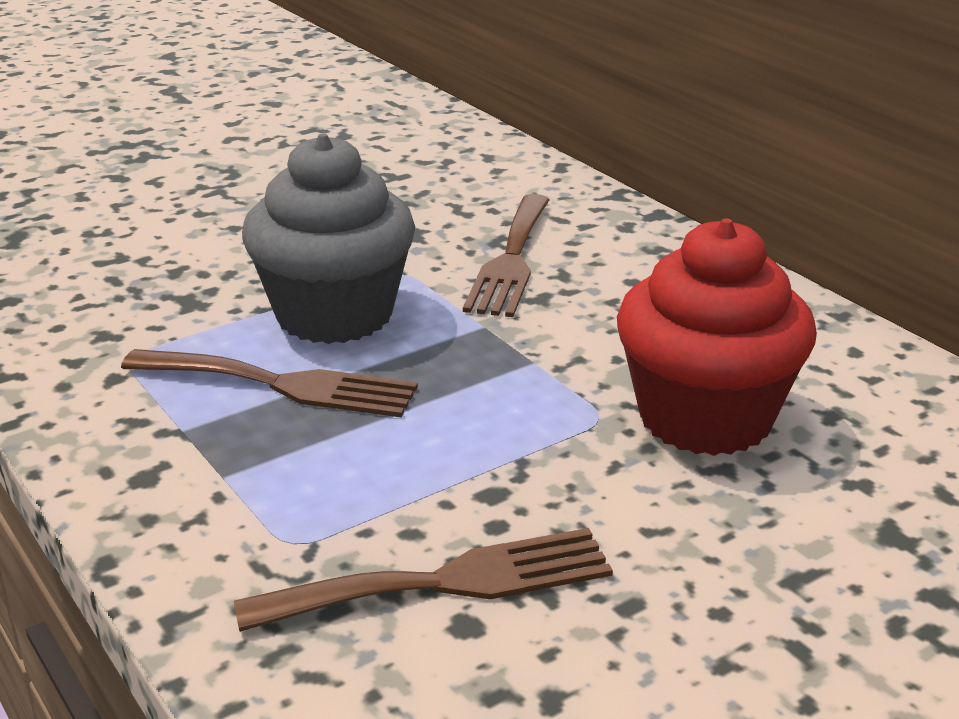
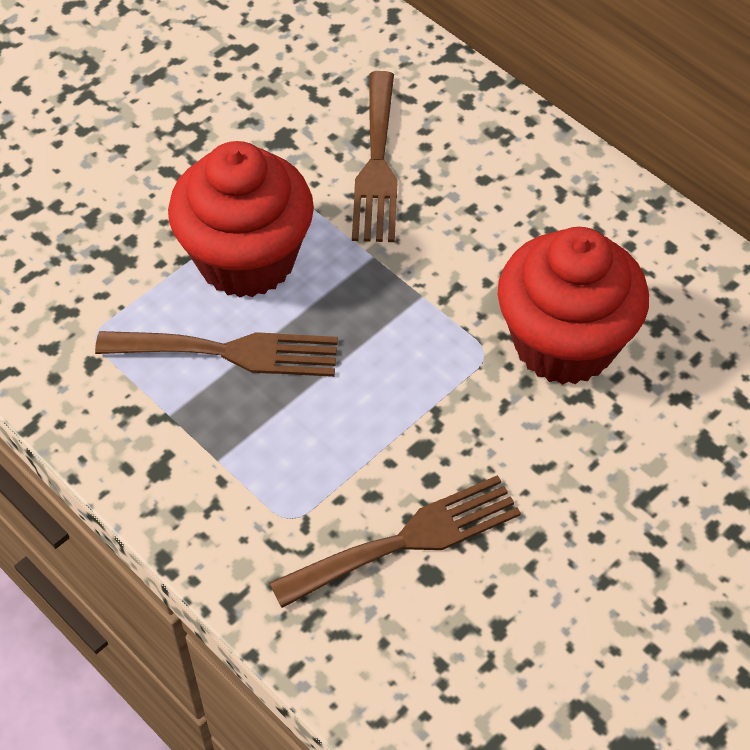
camera: 10 degrees left, 25 degrees up
(334, 314) = (246, 259): grey cupcake -> red cupcake

